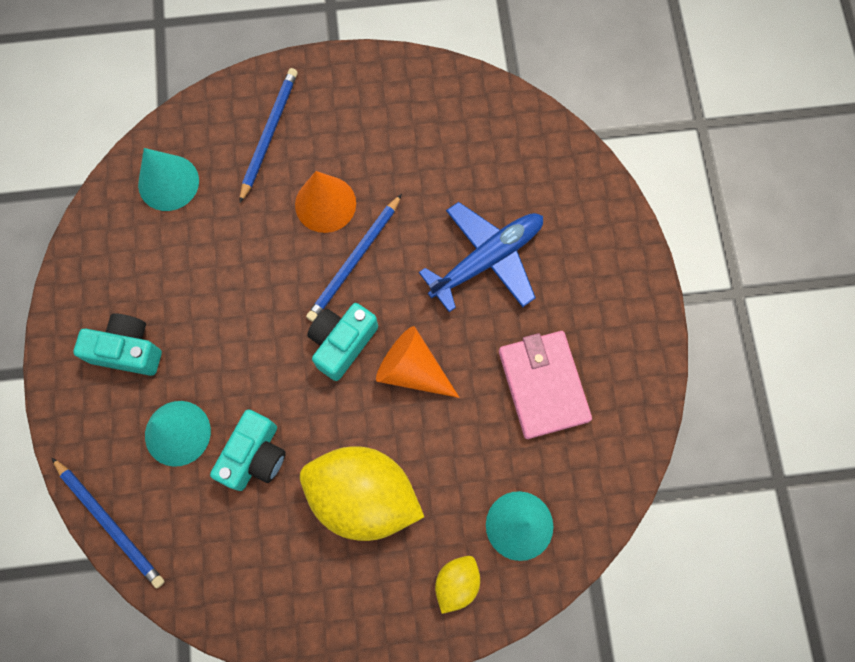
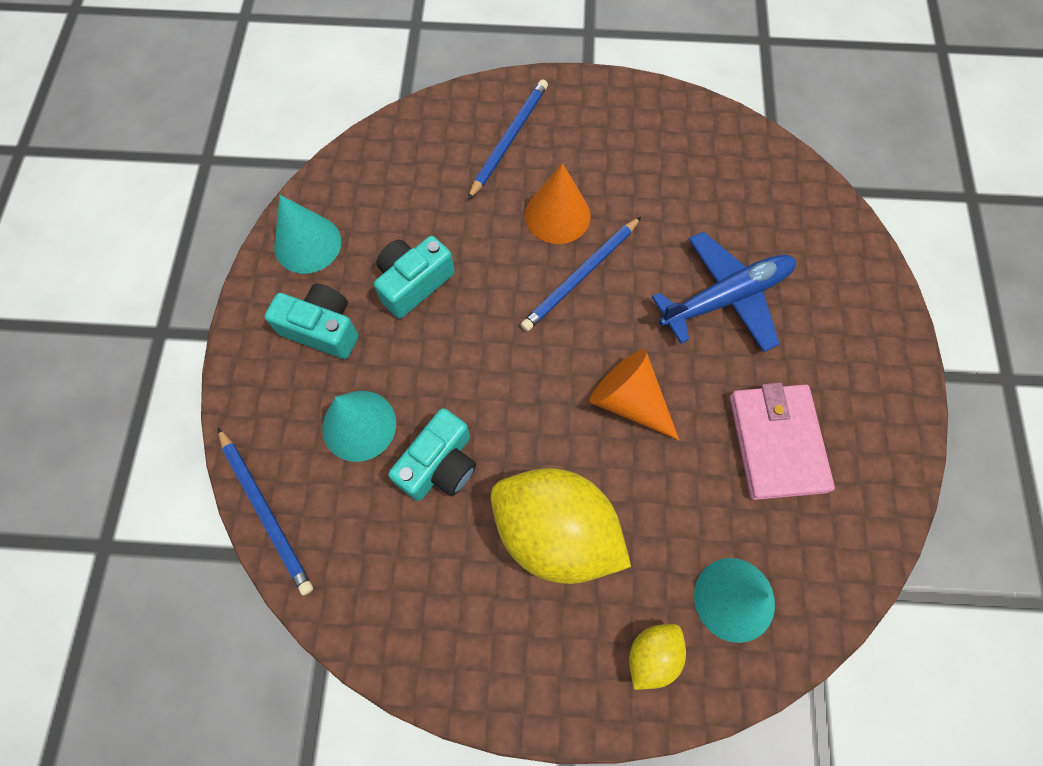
camera: 10 degrees right, 5 degrees down
(168, 182) = (397, 170): turquoise cone -> turquoise cone (307, 244)
(342, 343) = (555, 359): turquoise camera -> turquoise camera (413, 283)

